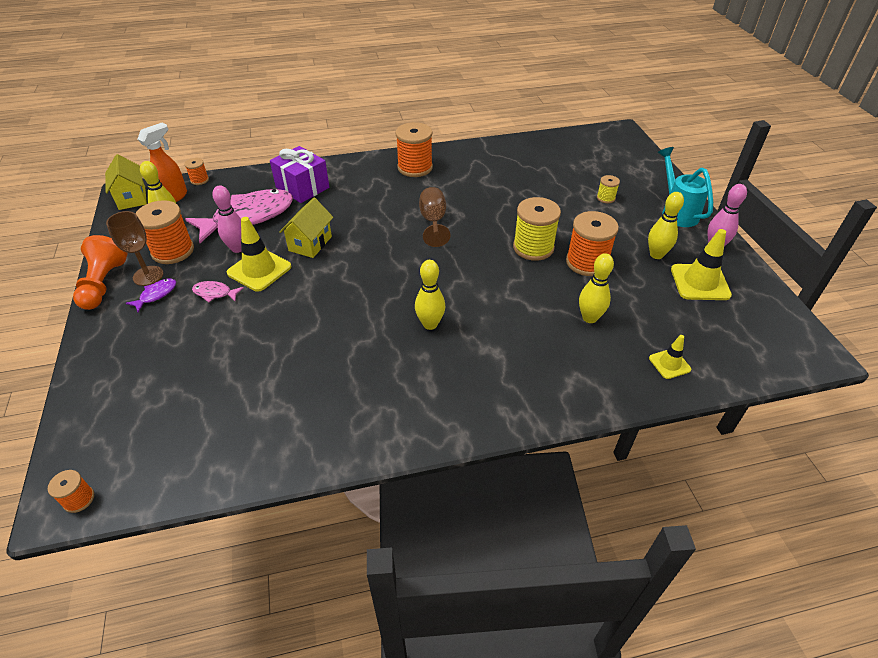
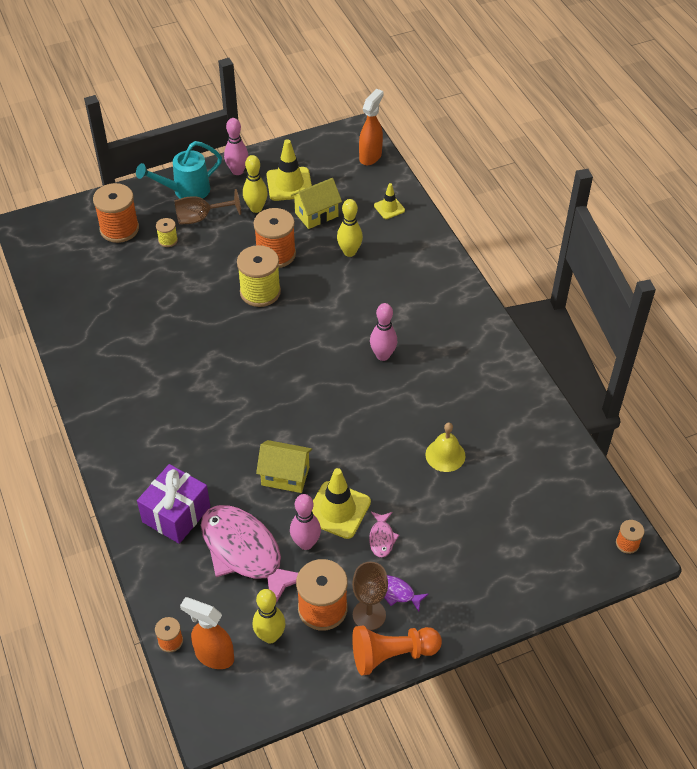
camera: 100 degrees left, 5 degrees up
(132, 198) = (222, 709): yellow house -> yellow house (316, 214)
(282, 353) = (445, 455): none -> yellow bell
(415, 167) = (121, 408): orange spool -> orange spool (119, 229)
(430, 324) = (383, 355): yellow bowling pin -> pink bowling pin
(433, 222) = (229, 374): brown goblet -> brown goblet (200, 218)
(768, 359) = (370, 156): none -> orange spray bottle

